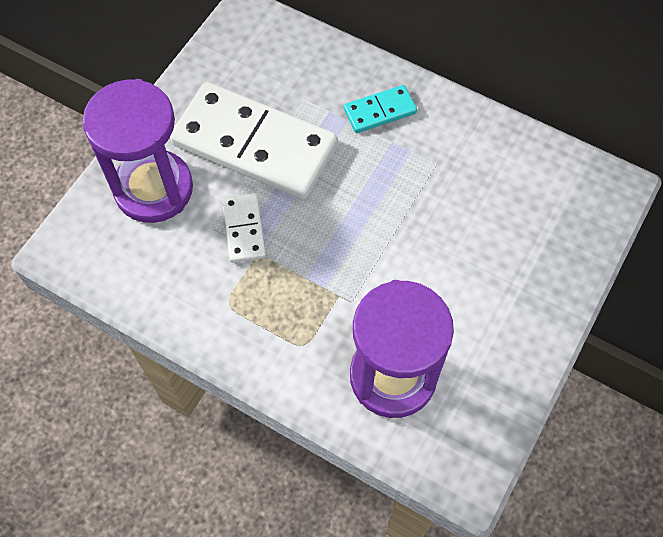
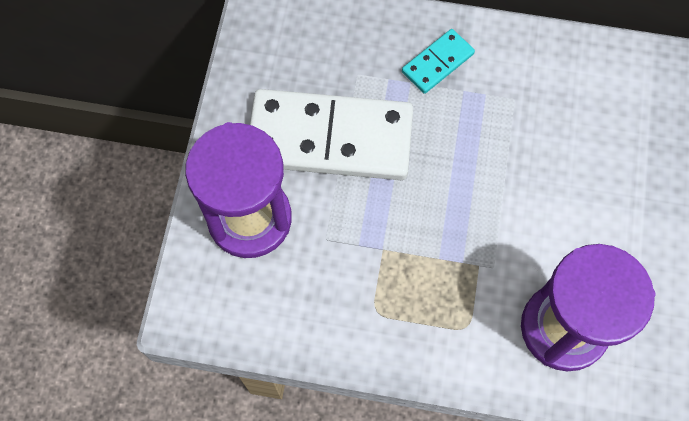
camera: 20 degrees left, 5 degrees up
(243, 229) = (358, 230): white domino -> none

